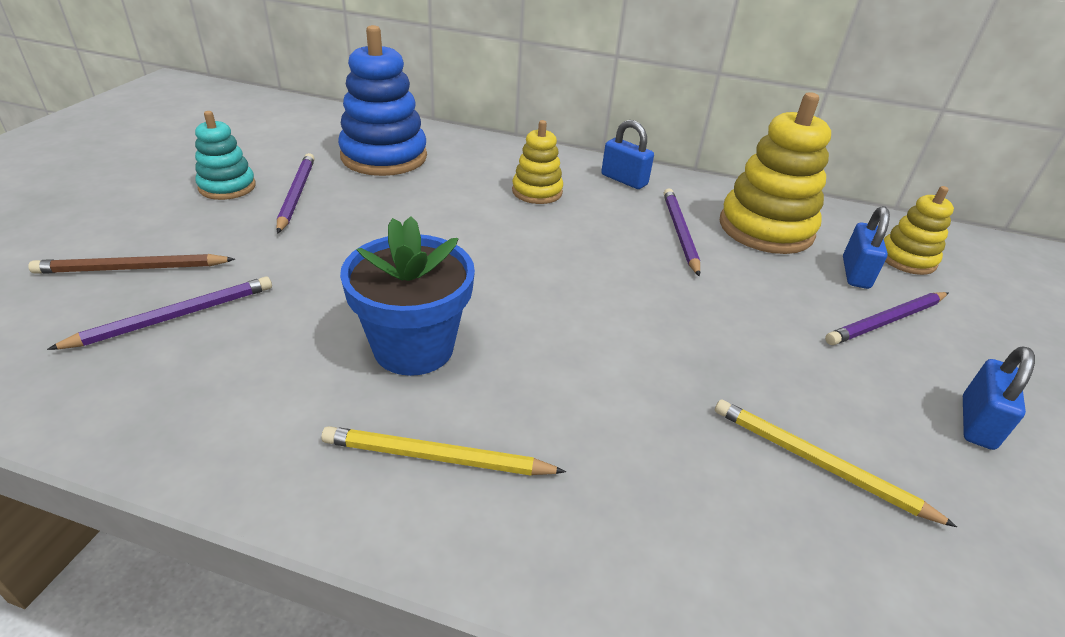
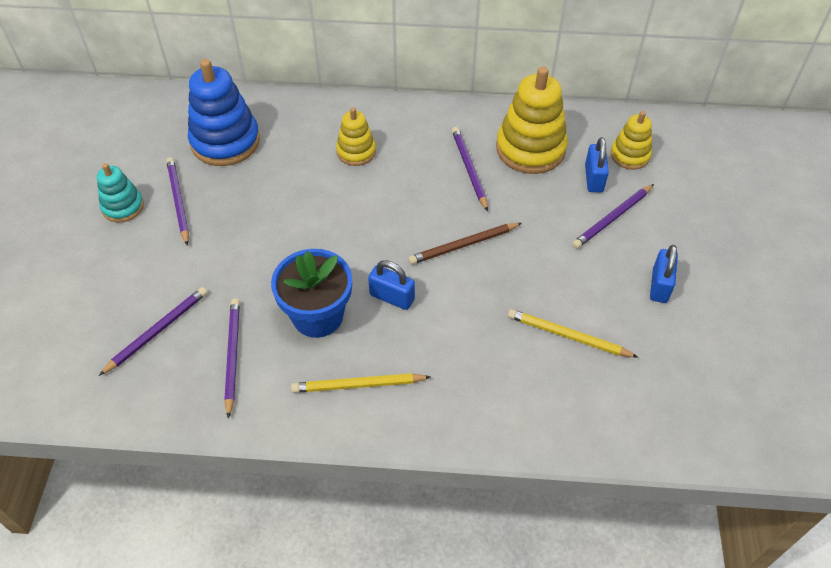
camera: 10 degrees left, 15 degrees up
(132, 269) = (105, 300): brown pencil -> brown pencil (463, 245)
(260, 370) = (232, 356): none -> purple pencil
(624, 180) = (419, 120): blue padlock -> blue padlock (392, 297)

